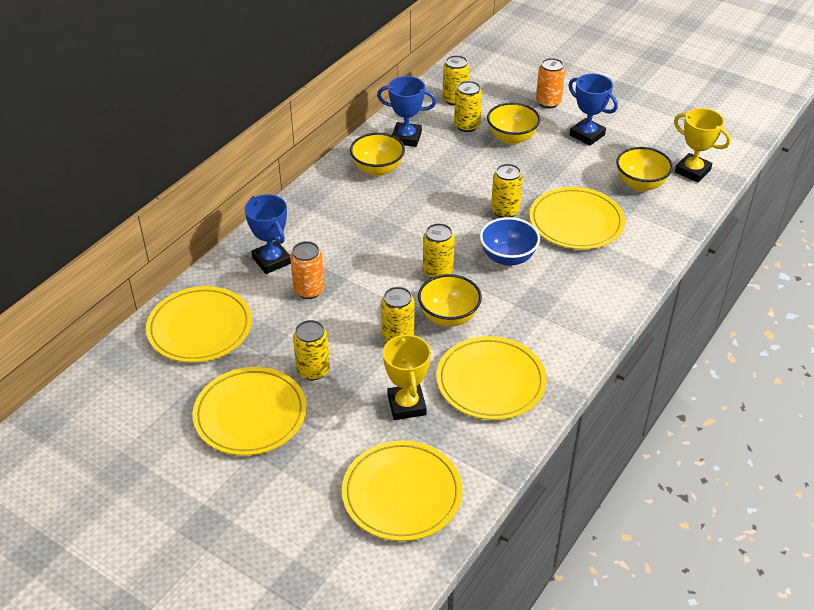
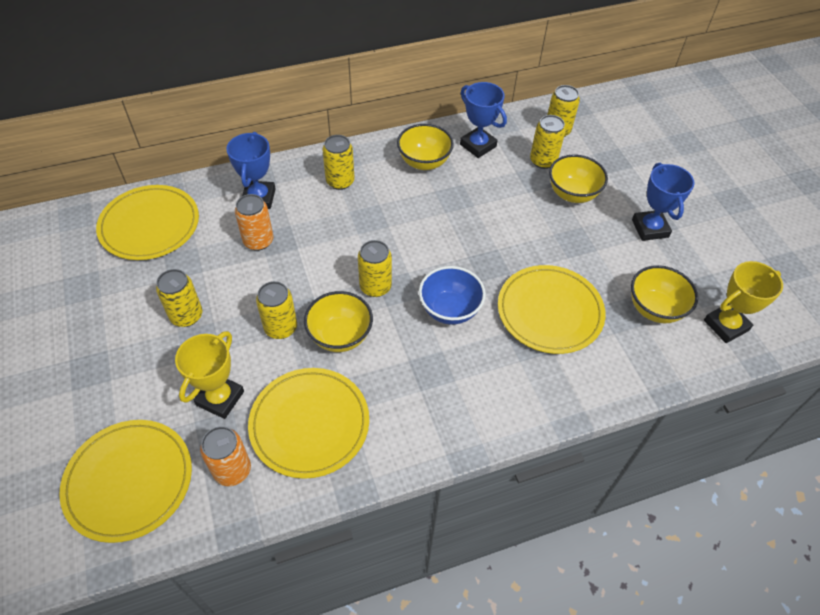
camera: 35 degrees right, 10 degrees up
(250, 414) = (103, 324): yellow plate -> none
(505, 211) = (494, 262): yellow can -> yellow can (340, 181)
(548, 102) = (643, 176): orange can -> orange can (232, 470)
(692, 171) = (726, 325): yellow trophy -> yellow trophy turned 75 degrees clockwise

